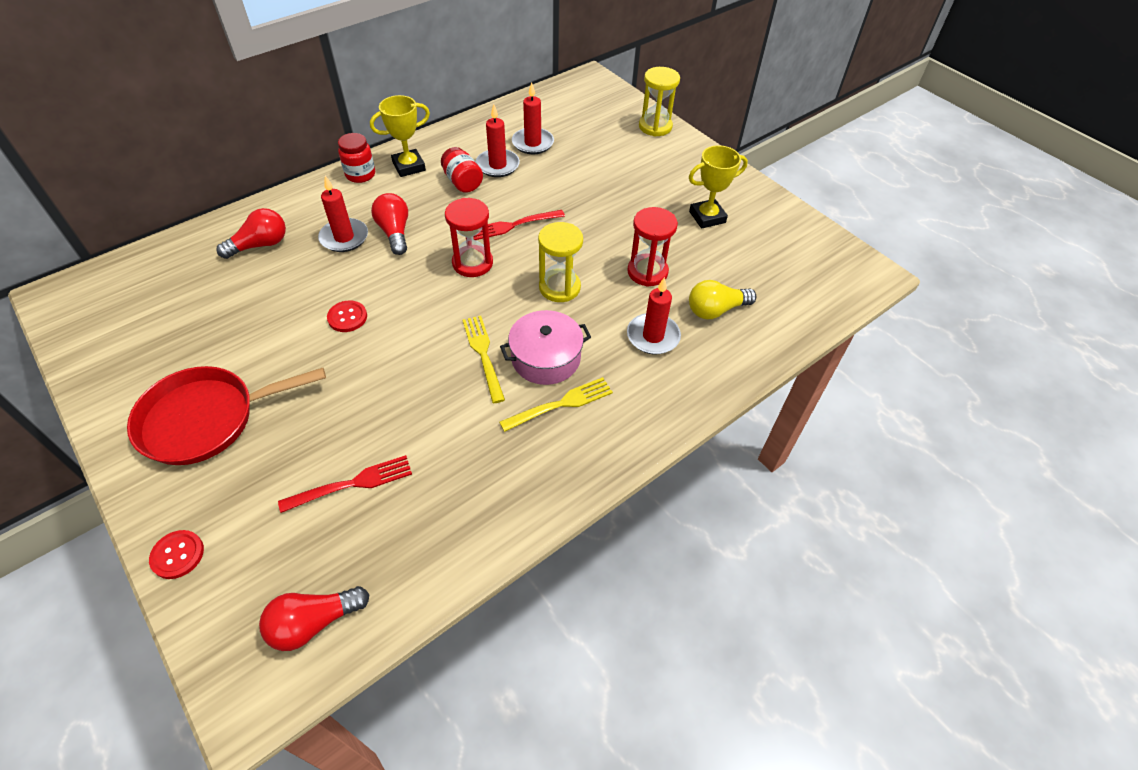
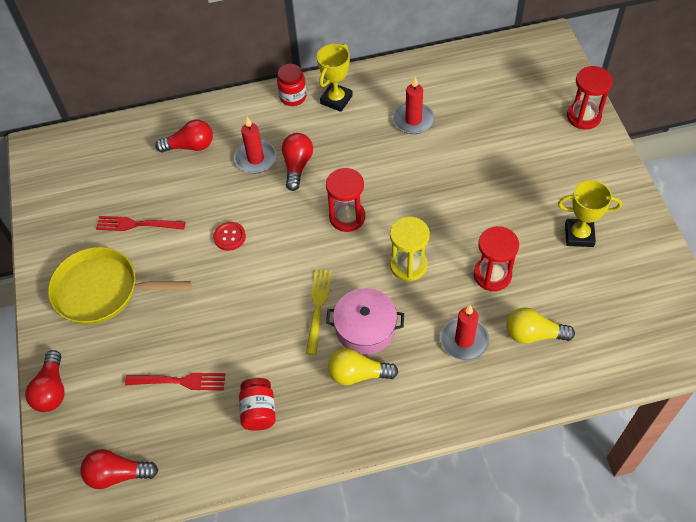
camera: 30 degrees right, 5 degrees up
(177, 555) = (52, 389): red button -> red light bulb
(207, 419) = (103, 291): red pan -> yellow pan
(409, 166) = (336, 100): yellow trophy -> yellow trophy turned 60 degrees counterclockwise
(463, 182) = (375, 130): red jar -> red jar (259, 411)
(513, 225) = (398, 189): red fork -> red fork (137, 224)
(532, 143) = (456, 104): red candle -> none
(561, 404) = (358, 374): yellow fork -> yellow light bulb
(655, 126) = (583, 116): yellow hourglass -> red hourglass

